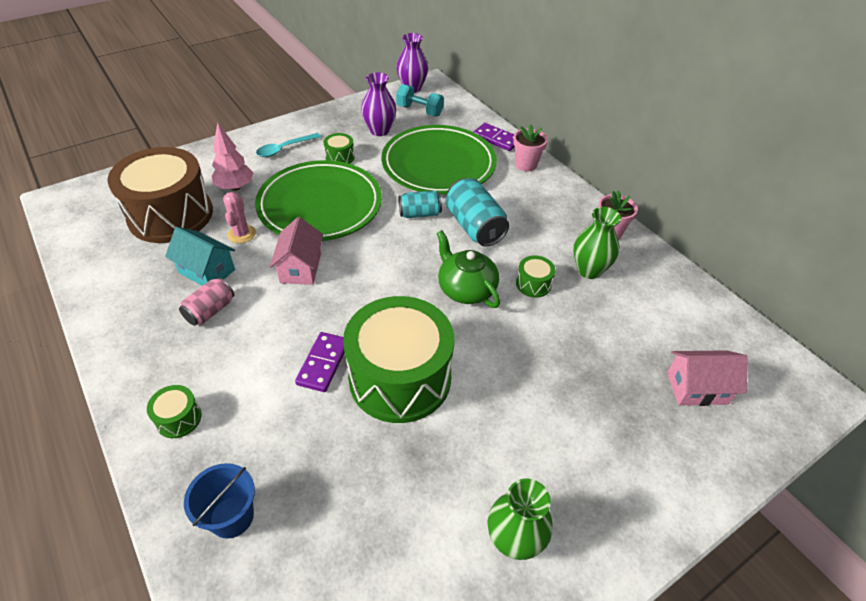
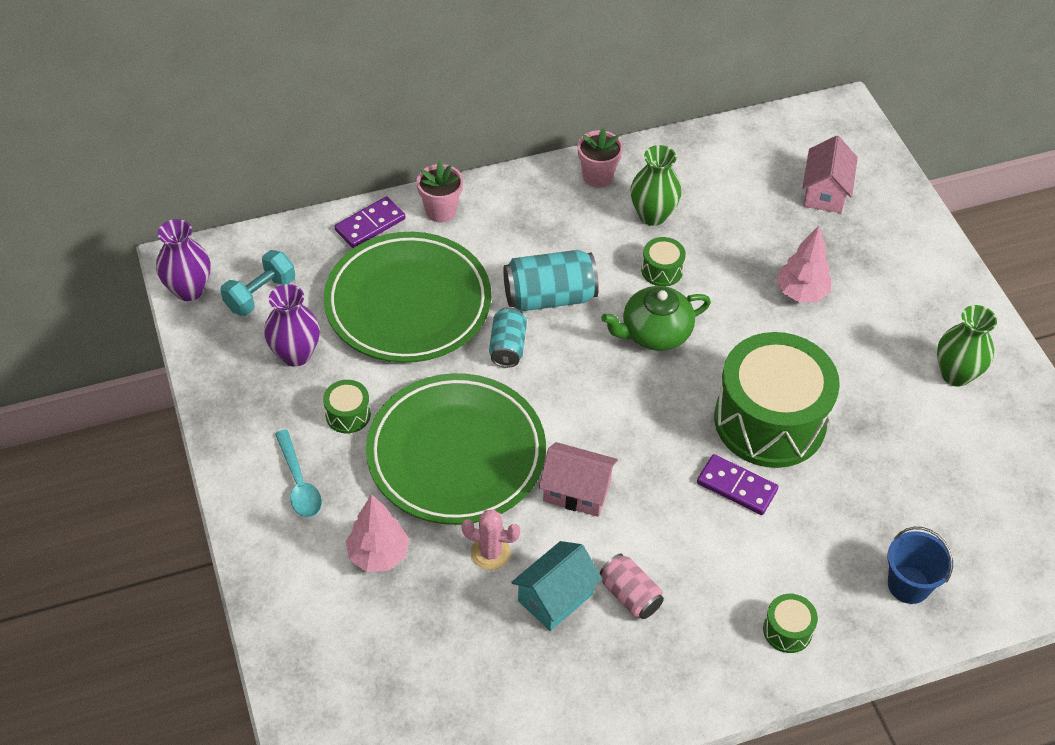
camera: 75 degrees left, 5 degrees up
(171, 215) = (420, 641): brown drum -> none
(557, 384) = (801, 293): none -> pink tree

